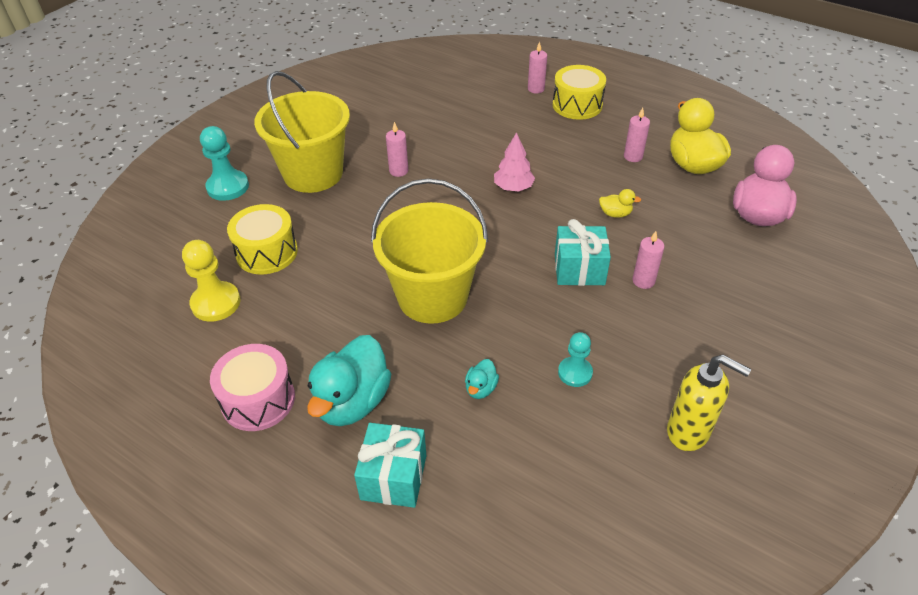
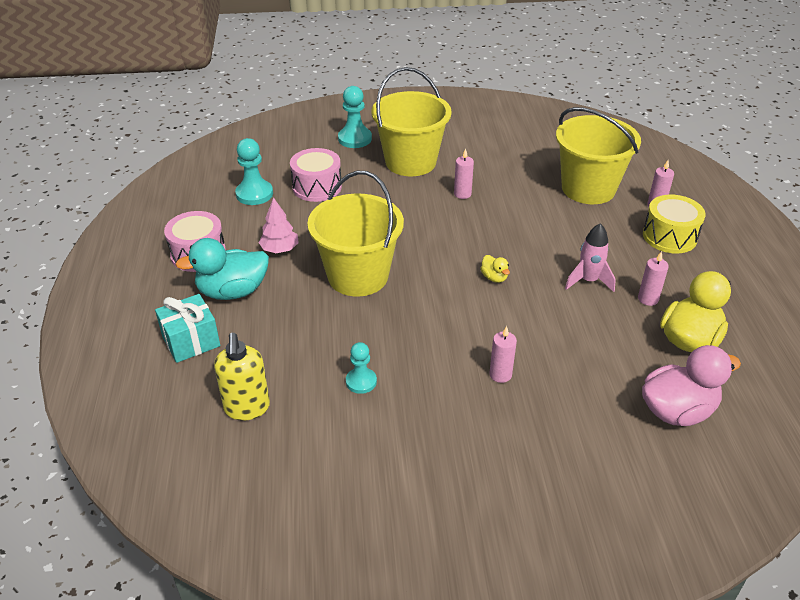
camera: 50 degrees right, 5 degrees down
(216, 303) = (254, 194): yellow pawn -> turquoise pawn
(267, 252) = (317, 187): yellow drum -> pink drum
(477, 106) = (588, 189): none -> yellow bucket
(481, 388) = (299, 342): turquoise duck -> none
(513, 187) = (518, 255): pink tree -> pink tree (280, 249)
(579, 269) = (470, 333): turquoise gift -> none
(583, 171) = (588, 281): none -> pink rocket
(615, 214) = (560, 322): yellow duck -> yellow duck (494, 277)
(688, 432) = (365, 472): yellow soap dispenser -> yellow soap dispenser (247, 408)

